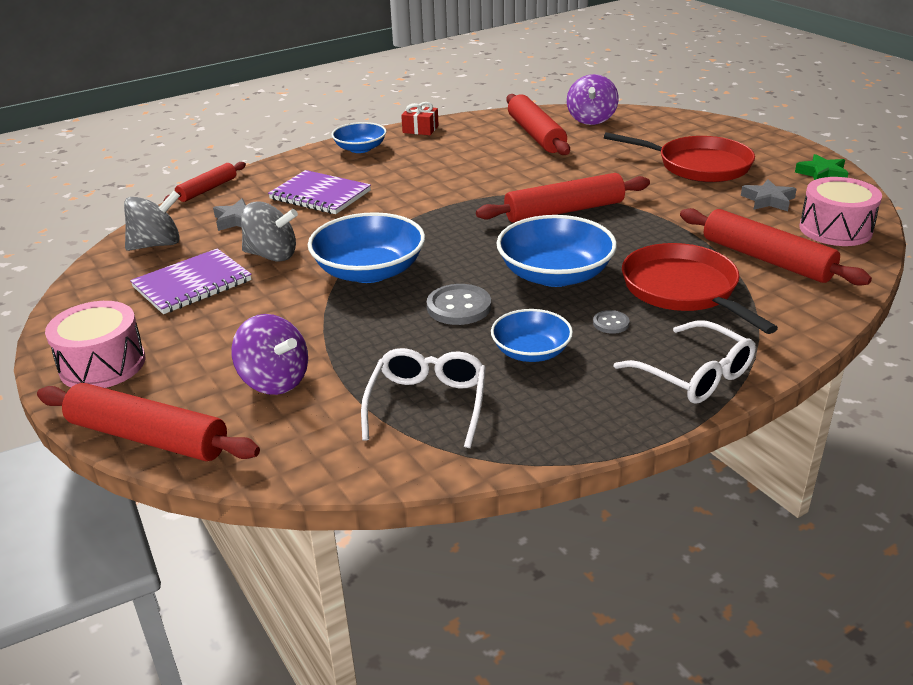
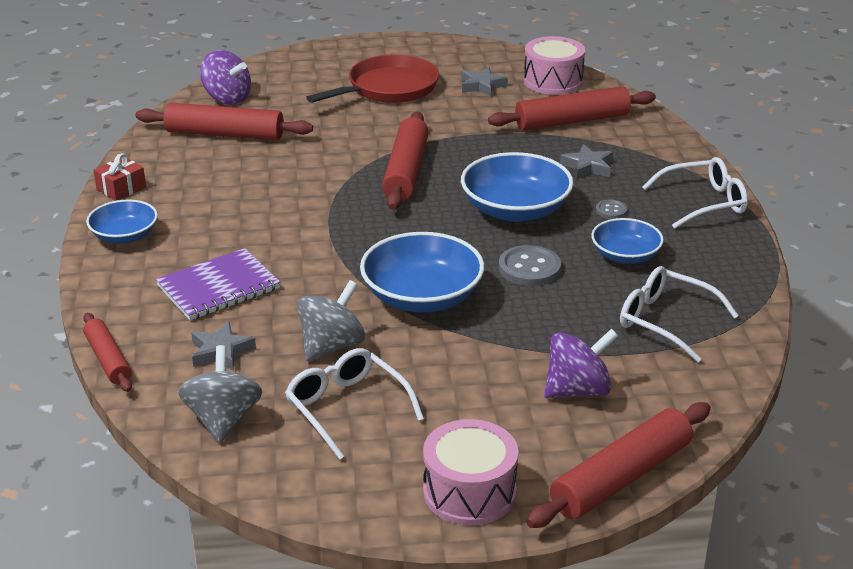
camera: 65 degrees left, 0 degrees up
(192, 284) = (347, 408): purple notebook -> white glasses
(683, 290) = (588, 167): red pan -> grey star
(822, 174) = (461, 51): green star -> none

